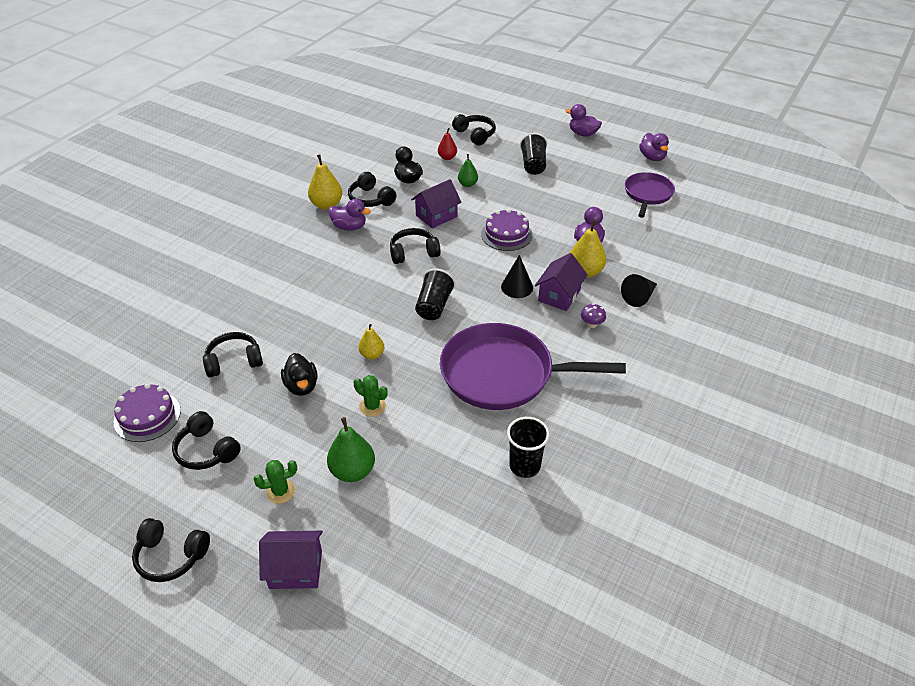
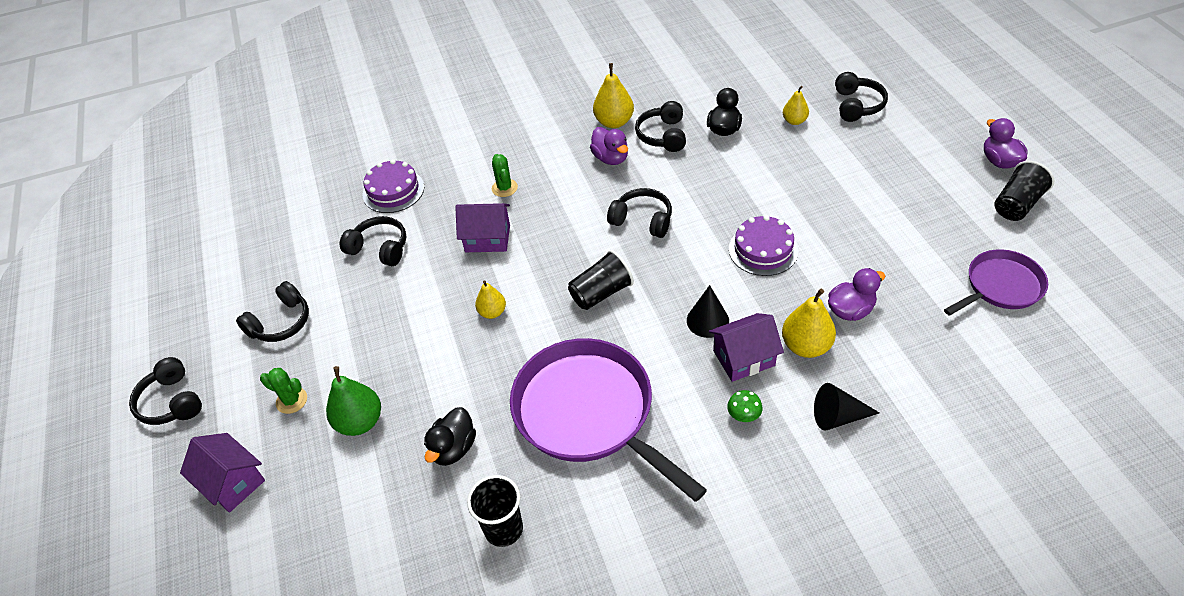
camera: 45 degrees right, 5 degrees up
(147, 416) = (274, 262): purple cake -> purple cake (393, 191)
(206, 450) = (281, 323): black headphones -> black headphones turned 135 degrees counterclockwise
(301, 386) = (405, 307): black duck -> black duck (453, 448)
(372, 406) = (439, 367): green cactus -> green cactus (504, 188)
(436, 216) = (709, 188): purple house -> purple house (487, 239)
(447, 157) = (794, 121): red pear -> yellow pear
(467, 184) = (783, 165): green pear -> none
(533, 165) = (888, 176): black cup -> black cup (1017, 204)
(592, 324) = (743, 416): purple mushroom -> green mushroom
(652, 157) = (1065, 238): purple duck -> none

